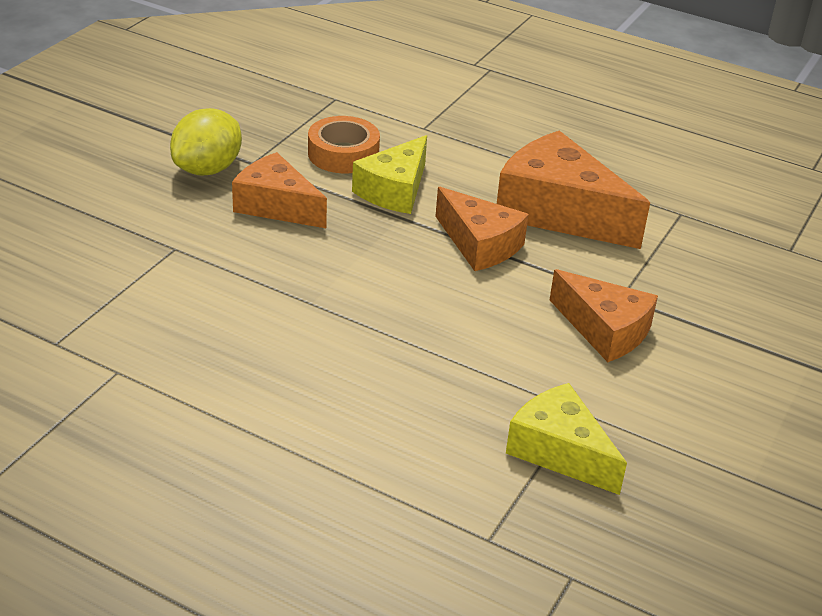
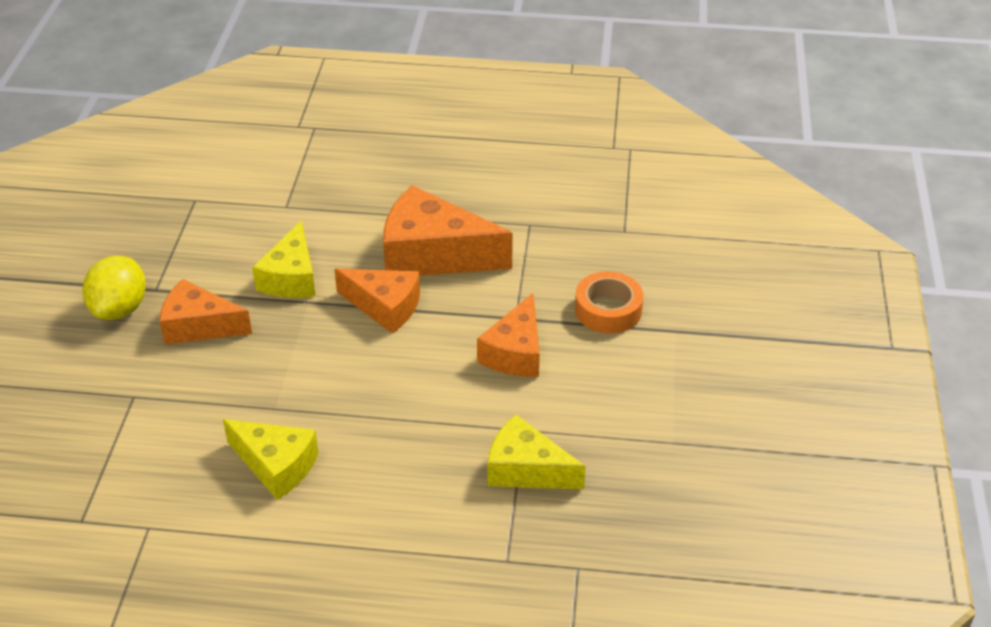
camera: 20 degrees left, 5 degrees up
(282, 356) = (276, 465): none -> yellow cheese
(343, 154) = (230, 255): orange tape -> orange tape (608, 310)
(604, 330) = (515, 352): orange cheese -> orange cheese turned 90 degrees clockwise

